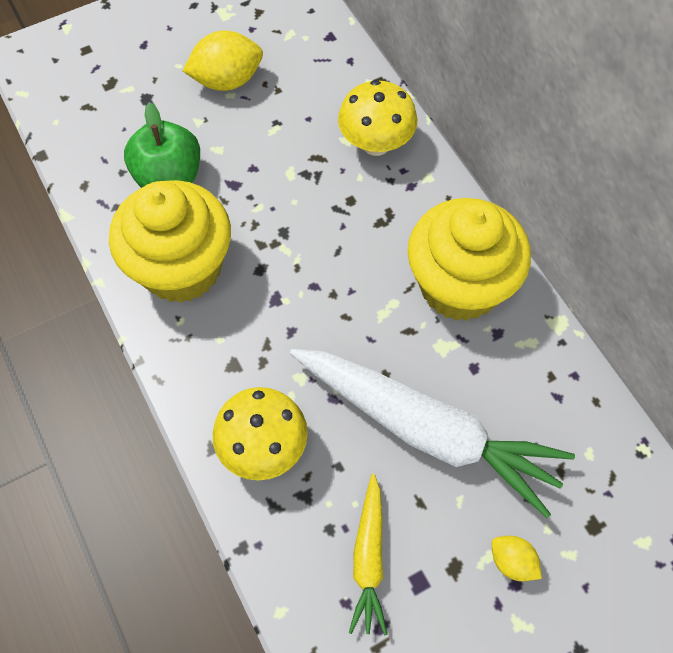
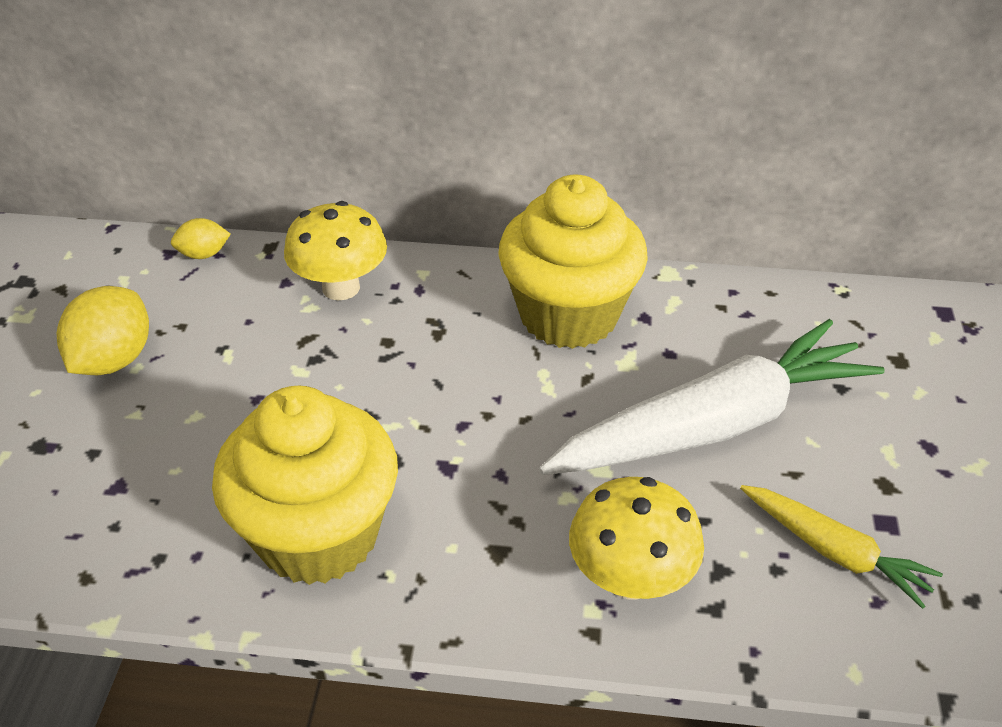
camera: 55 degrees left, 20 degrees down
(169, 177) = (178, 481): green apple -> none
(512, 562) = (904, 437): yellow lemon -> yellow lemon (204, 254)

